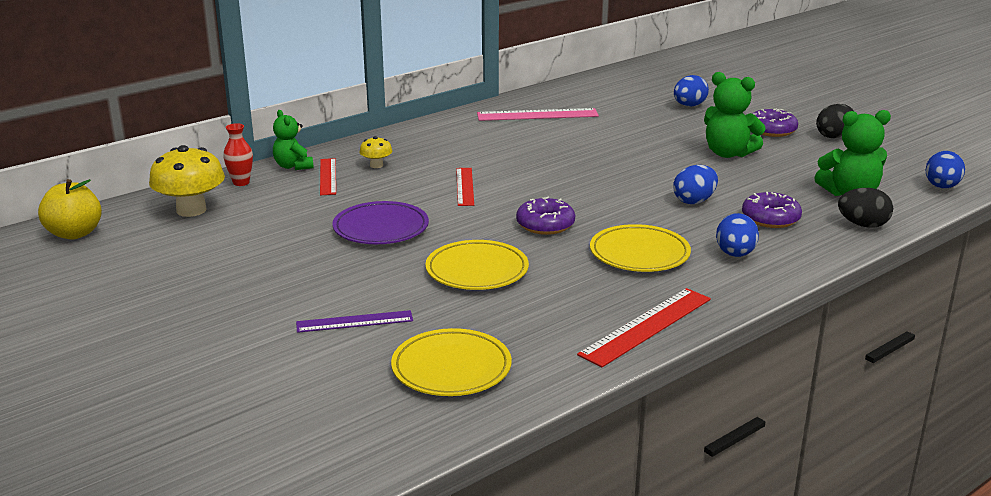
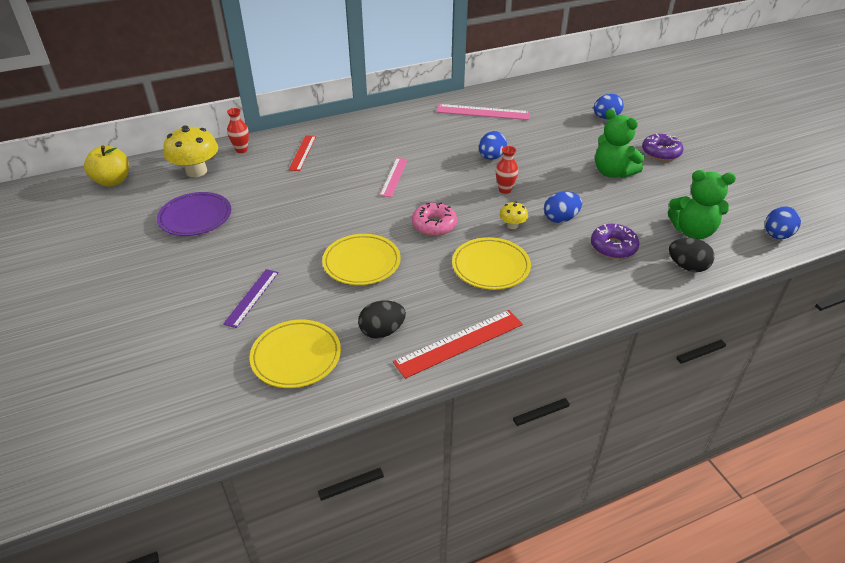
camera: 15 degrees right, 15 degrees up
(293, 166) = (284, 139): green teddy bear -> none
(354, 322) = (252, 297): purple ruler -> purple ruler turned 75 degrees counterclockwise
(376, 165) = (341, 147): yellow mushroom -> yellow mushroom (512, 225)
(381, 228) = (314, 209): purple plate -> purple plate (195, 217)
(464, 186) = (394, 177): red ruler -> pink ruler
(545, 225) = (434, 225): purple donut -> pink donut
(611, 183) = (505, 190): none -> red vase
(735, 254) = (565, 280): blue egg -> blue egg (491, 157)
(834, 136) = (710, 166): black egg -> black egg (382, 331)

